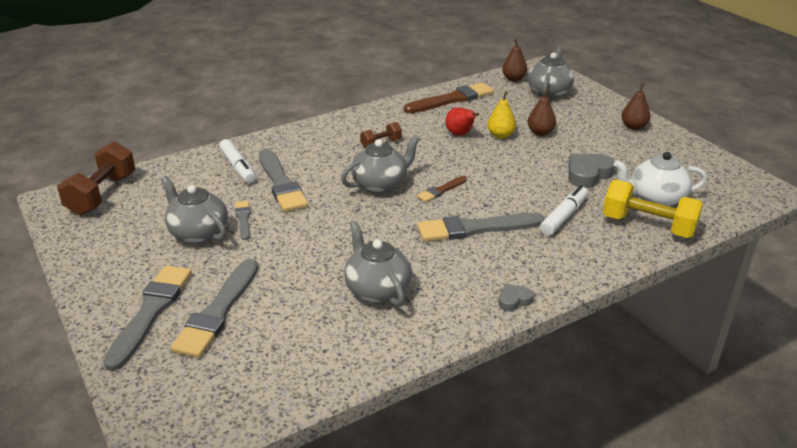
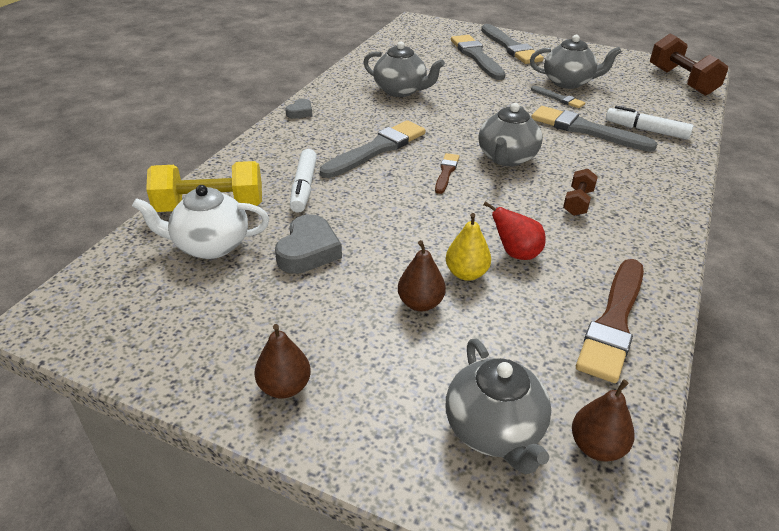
camera: 145 degrees right, 5 degrees up
(655, 198) = (210, 245): white teapot -> white teapot turned 150 degrees counterclockwise

